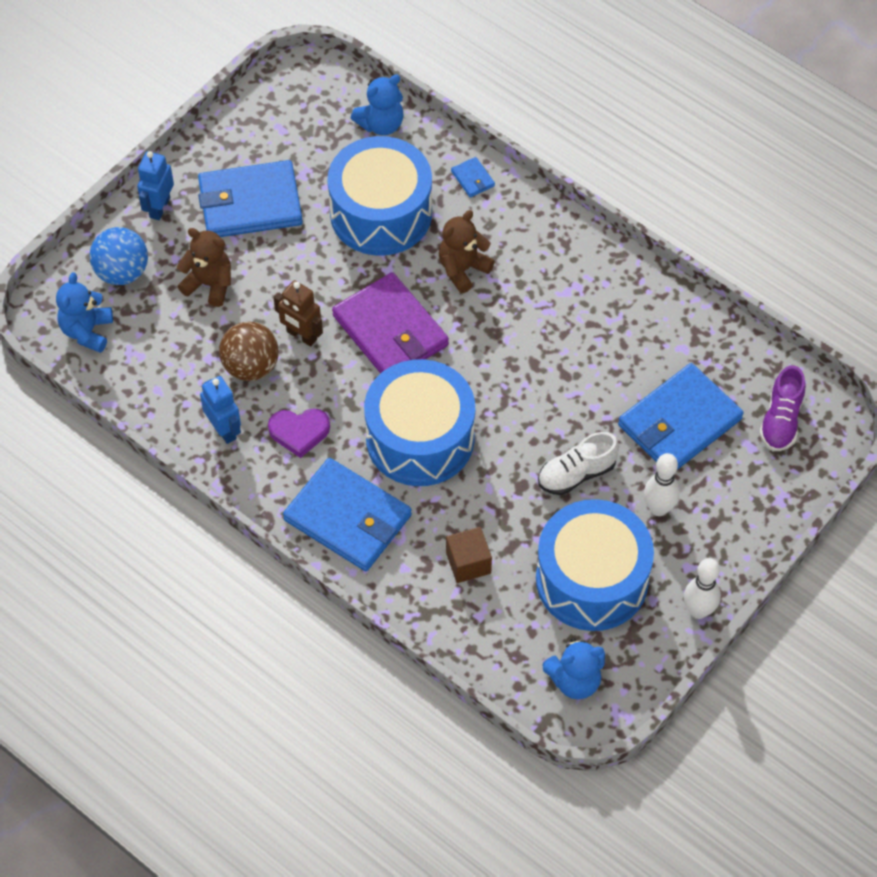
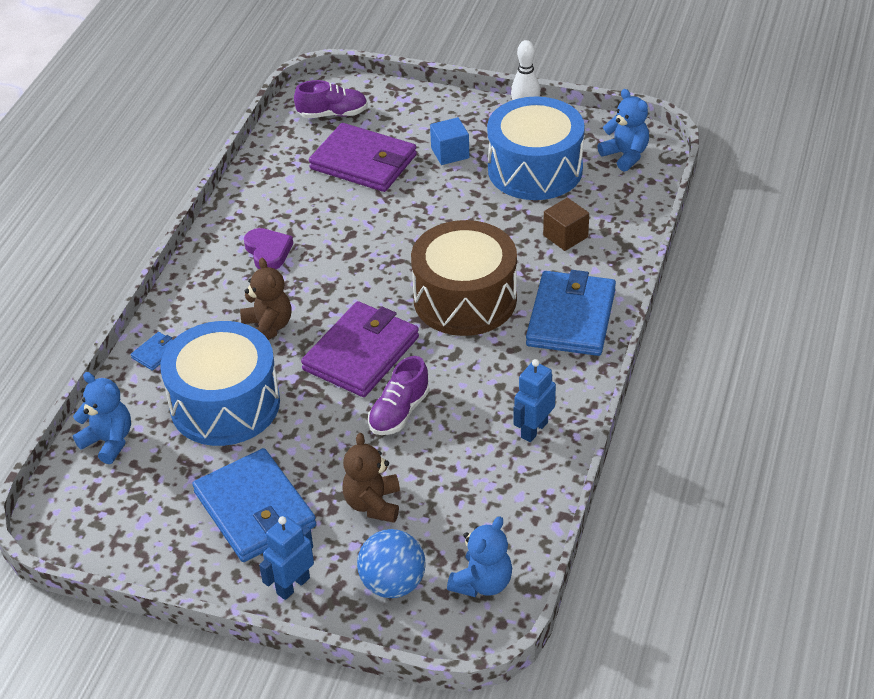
camera: 110 degrees left, 15 degrees down
(87, 331) = (482, 583): blue teddy bear -> blue teddy bear turned 45 degrees counterclockwise
(159, 207) = (292, 585): blue robot -> blue robot turned 135 degrees clockwise
(251, 366) = (453, 436): brown ball -> none
(299, 432) = (505, 377): purple heart -> purple heart (268, 251)
(301, 336) = (399, 412): brown robot -> purple shoe
(420, 438) = (465, 299): blue drum -> brown drum
(463, 269) = (268, 327): brown teddy bear -> brown teddy bear turned 135 degrees counterclockwise
(576, 474) = (445, 202): white shoe -> none
(658, 508) = (450, 153): white bowling pin -> blue cube
(679, 422) = (363, 162): blue wallet -> purple wallet

